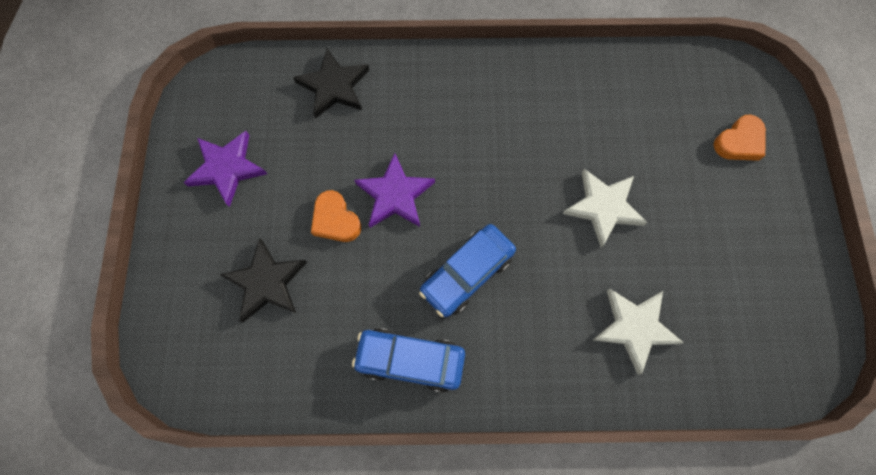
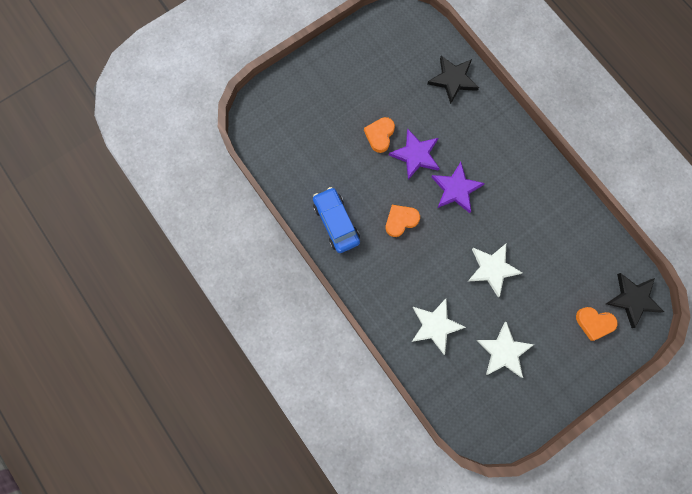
camera: 55 degrees right, 5 degrees up
(227, 168) = (366, 62): purple star -> purple star (456, 189)
(266, 282) = (323, 126): black star -> black star (633, 299)
(467, 273) = (400, 221): blue car -> orange heart
(717, 267) = (503, 351): none -> white star

